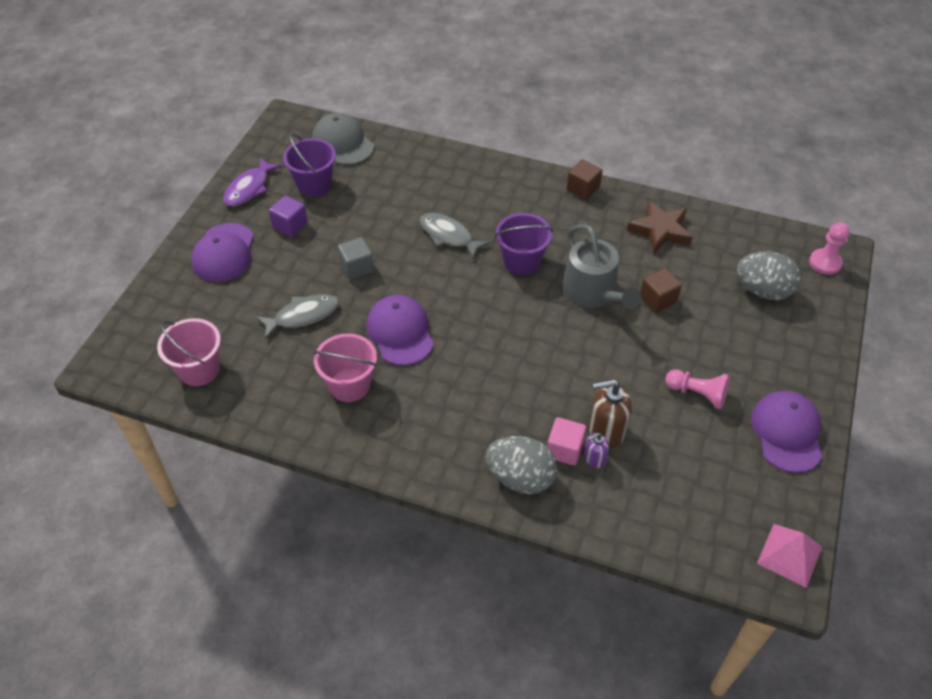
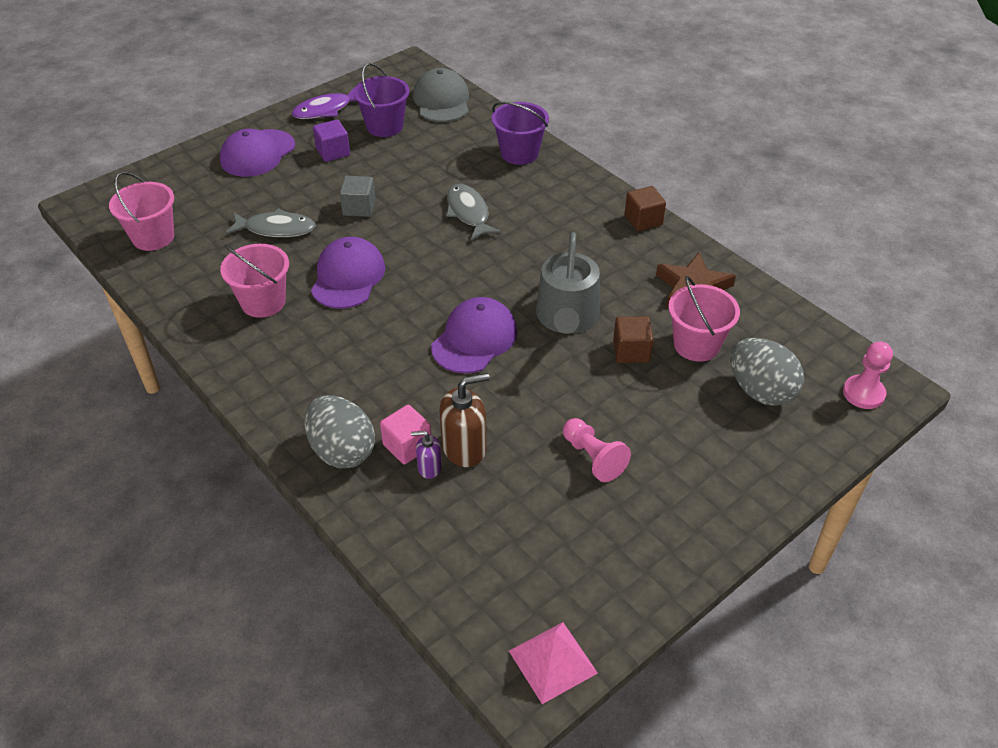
camera: 30 degrees right, 5 degrees down
(521, 261) = (519, 262): purple bucket -> purple bucket (519, 153)
(606, 430) = (464, 448): brown soap dispenser -> brown soap dispenser turned 135 degrees clockwise
(696, 274) = (696, 345): none -> pink bucket
(787, 433) = (660, 541): purple cap -> purple cap (474, 339)

